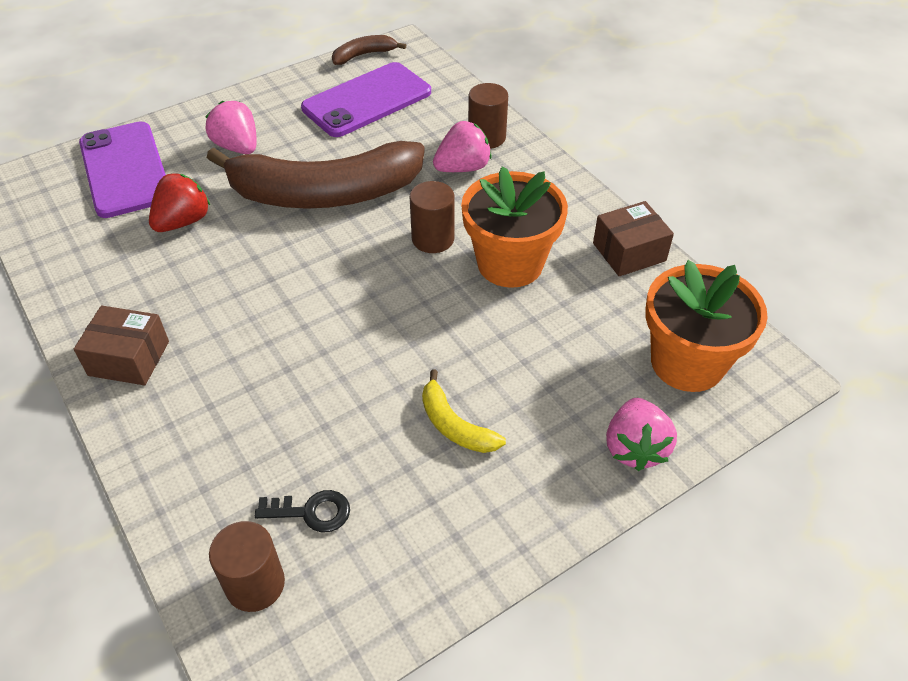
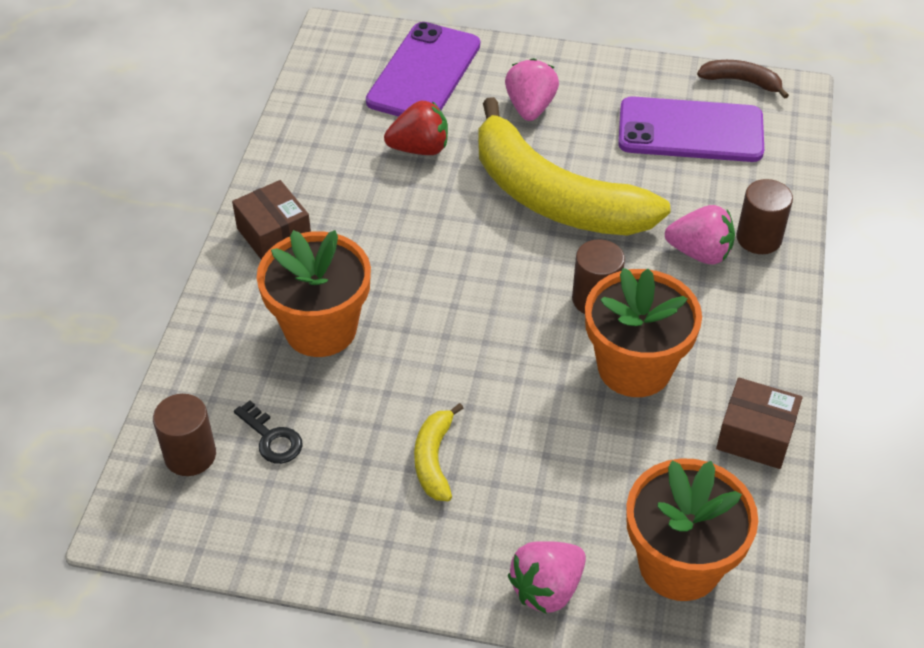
camera: 45 degrees right, 0 degrees up
(253, 399) = (320, 329): none -> orange flower pot
(325, 193) = (554, 197): brown banana -> yellow banana

